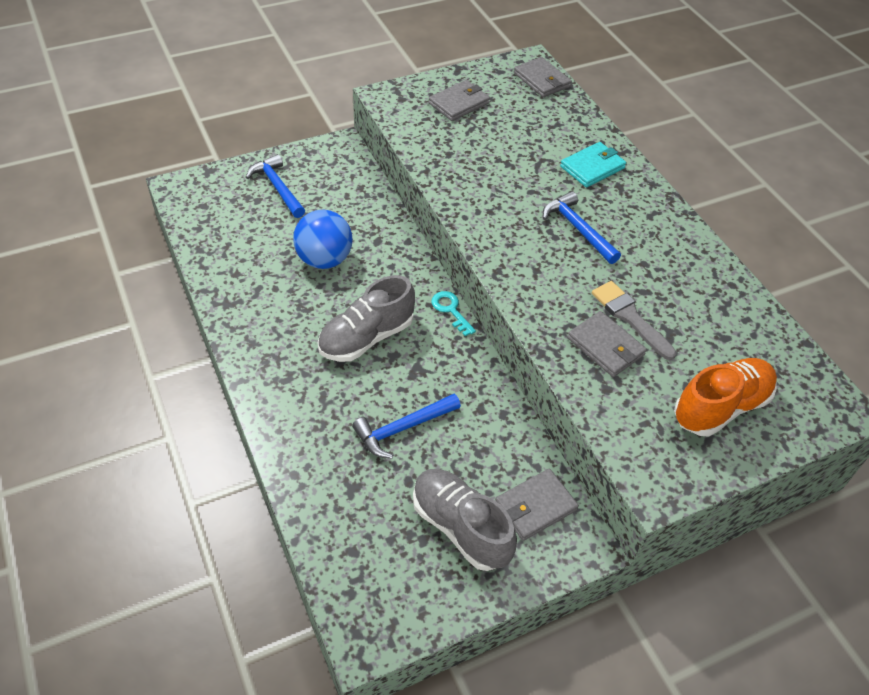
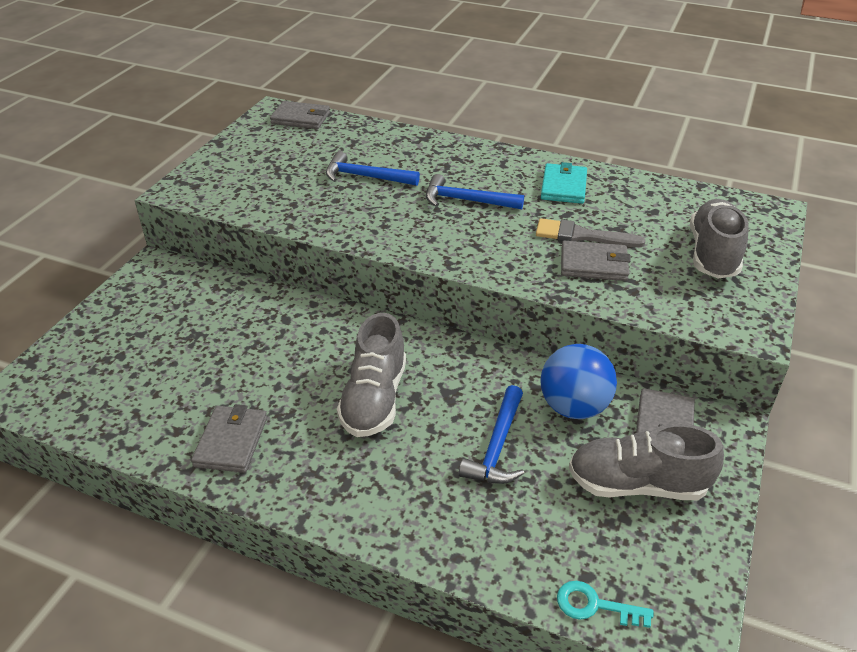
camera: 40 degrees left, 10 degrees down
(277, 187) = (129, 333): blue hammer -> blue hammer (365, 177)
(324, 260) = (255, 363): blue ball -> blue ball (573, 407)
(450, 310) = (417, 331): turquoise key -> turquoise key (594, 605)
(459, 103) = (252, 165): grey wallet -> grey wallet (231, 441)
(592, 167) = (420, 156): turquoise wallet -> turquoise wallet (563, 186)
(720, 407) = (713, 254): orange shoe -> grey shoe

